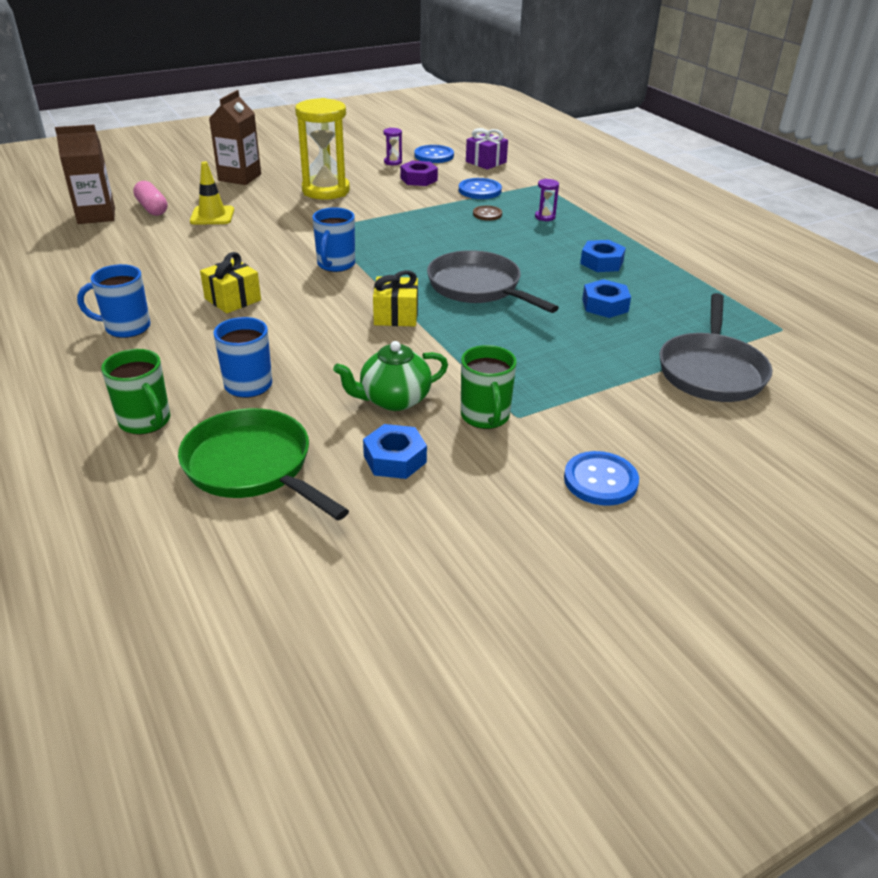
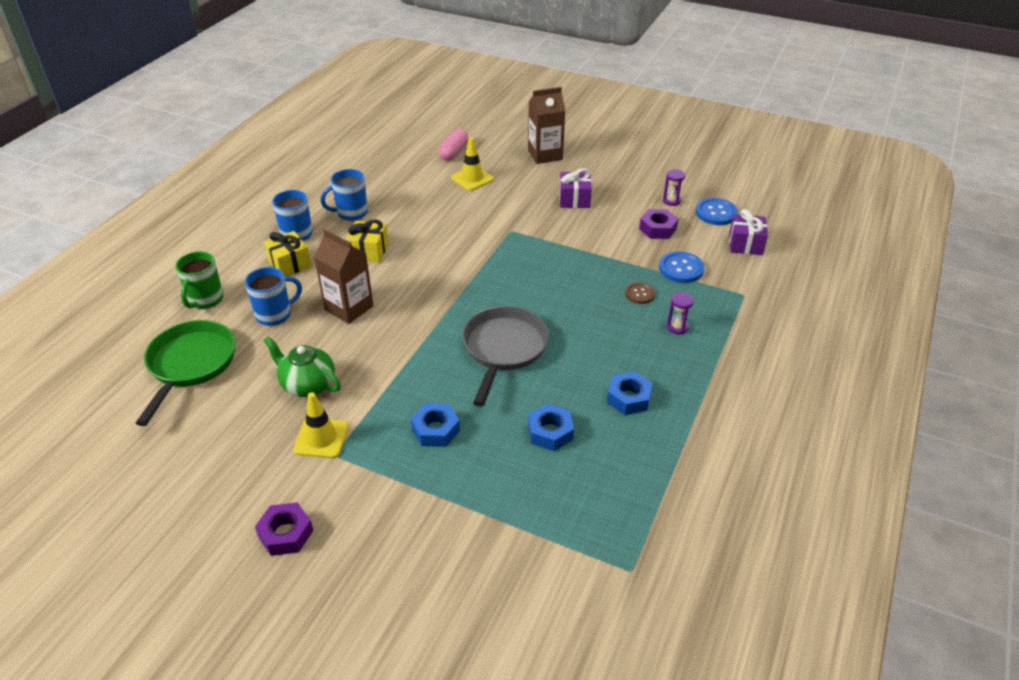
camera: 55 degrees right, 5 degrees up
(96, 215) = (419, 140): brown carton -> brown carton (349, 308)
(326, 191) = (574, 199): yellow hourglass -> purple gift
(335, 265) = (462, 266): blue mug -> blue mug (351, 213)
(395, 459) = (240, 419): blue nut -> blue nut (435, 430)
(396, 315) = (418, 330): yellow gift -> yellow gift (290, 264)
(485, 417) = (321, 438): green mug -> yellow traffic cone
(600, 480) = (286, 534): blue button -> purple nut
(711, 371) = (500, 543): grey pan -> none

